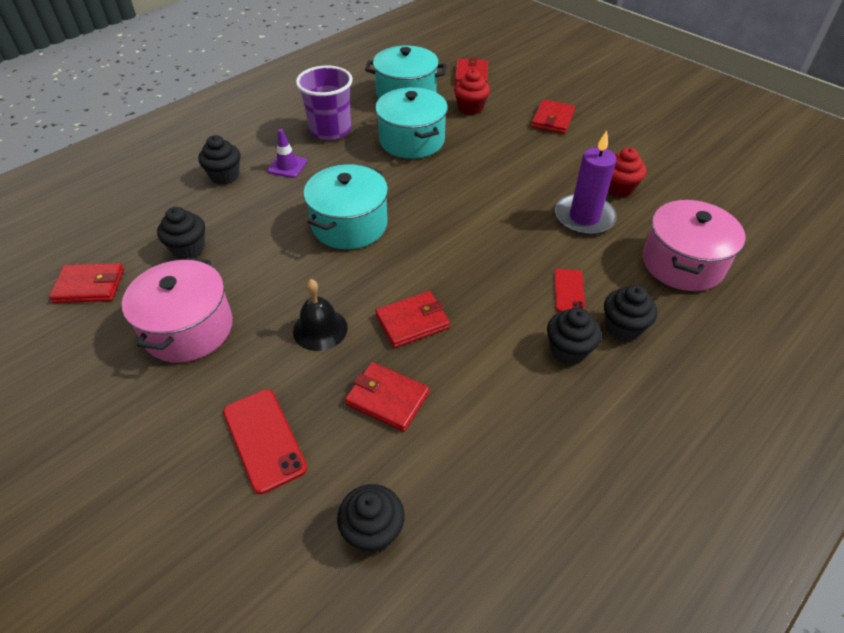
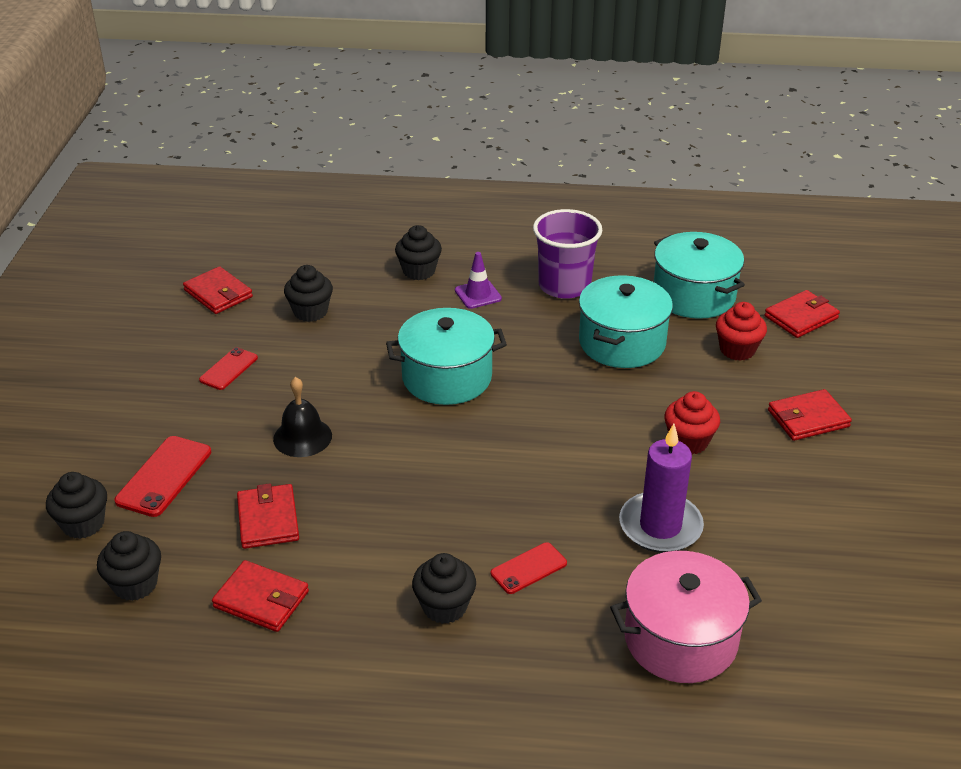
camera: 50 degrees right, 10 degrees down
(188, 329) = (229, 369): pink pot -> red phone
(412, 322) = (369, 485): red wallet -> red wallet (261, 599)
(619, 188) = (749, 530): red cupcake -> red cupcake (688, 442)
(623, 328) = (520, 633): black cupcake -> black cupcake (83, 524)

